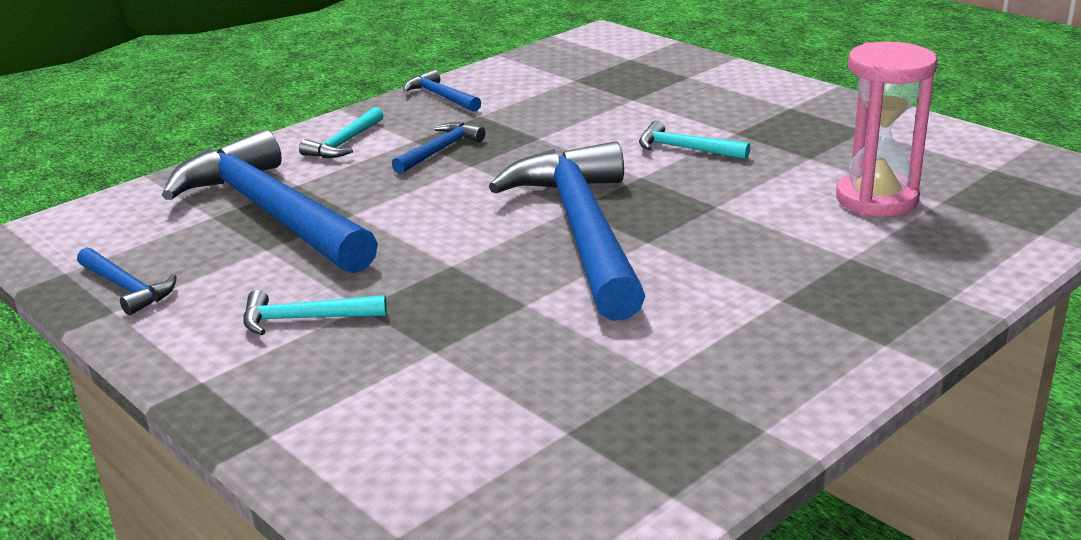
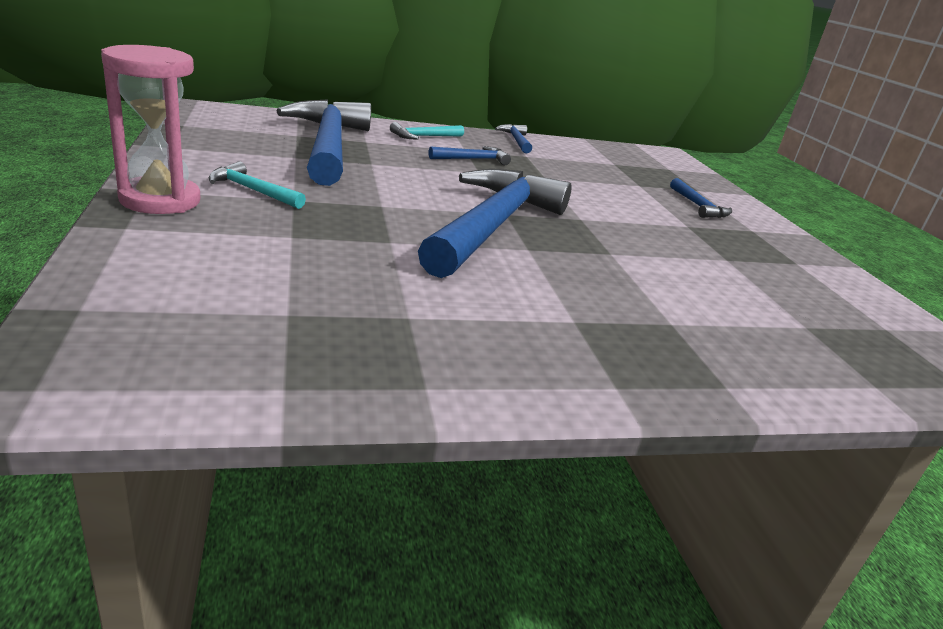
camera: 25 degrees right, 0 degrees up
(127, 288) = (196, 141): blue hammer -> blue hammer (698, 206)
(685, 149) = (636, 219): turquoise hammer -> none
(876, 199) = (748, 302): pink hourglass -> pink hourglass (160, 200)

